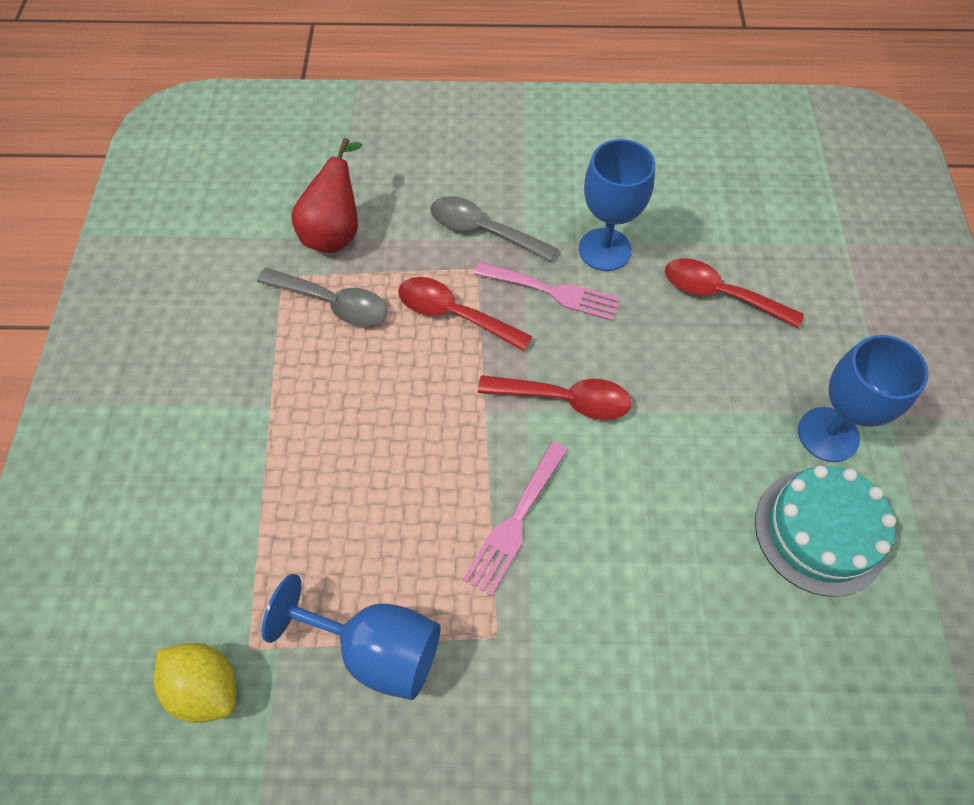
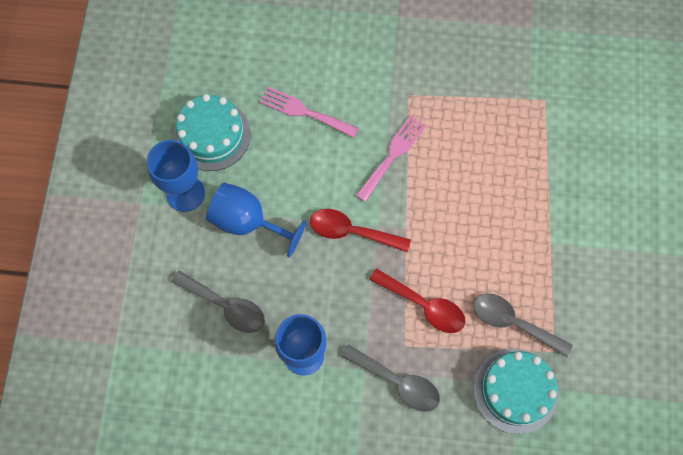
camera: 175 degrees left, 10 degrees up
(206, 686) = (565, 83): yellow lemon -> none
(335, 232) = (515, 390): red pear -> turquoise cake
(377, 648) = (474, 94): blue goblet -> blue goblet (247, 222)
(553, 292) = (349, 319): pink fork -> pink fork (304, 112)
(719, 294) = (226, 306): red spoon -> grey spoon

